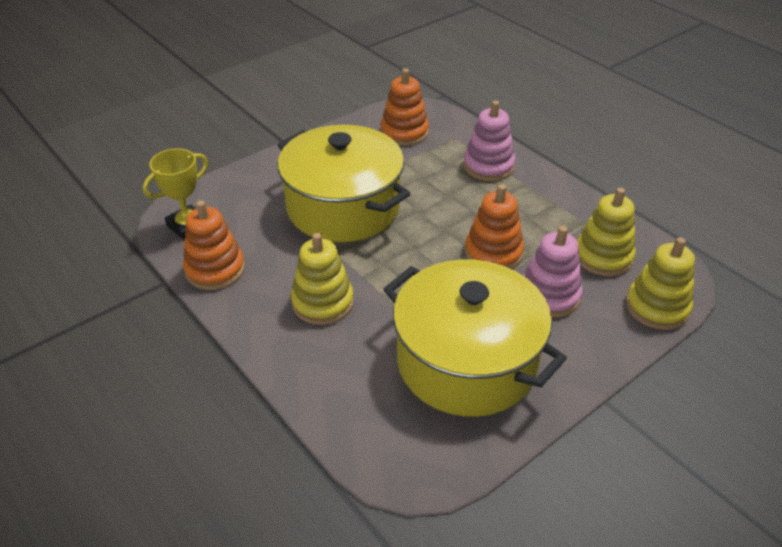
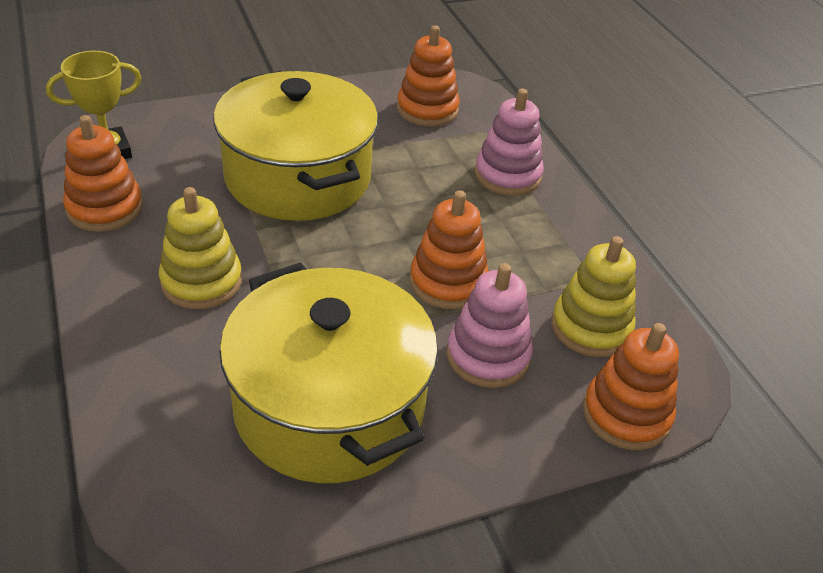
camera: 15 degrees right, 0 degrees up
(657, 307) = (626, 414): yellow stacking toy -> orange stacking toy

